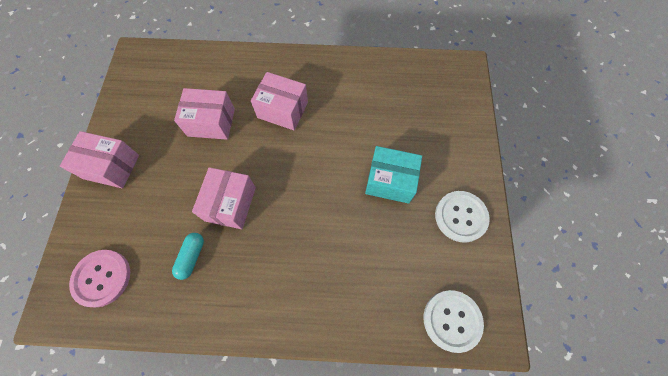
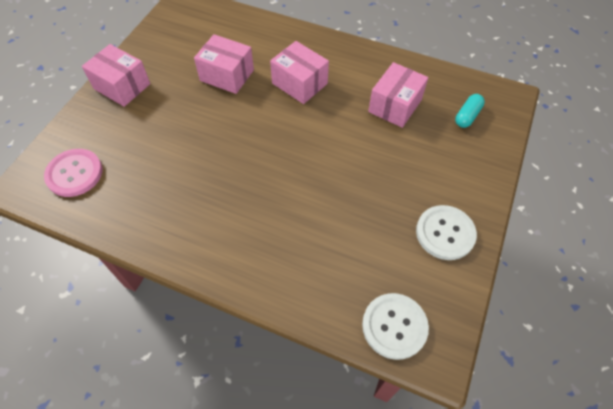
camera: 20 degrees right, 10 degrees down
(191, 257) = (160, 182): turquoise capsule -> turquoise capsule (467, 116)
(230, 204) = (215, 149): pink box -> pink box (395, 106)
(390, 181) = (382, 177): turquoise box -> none

